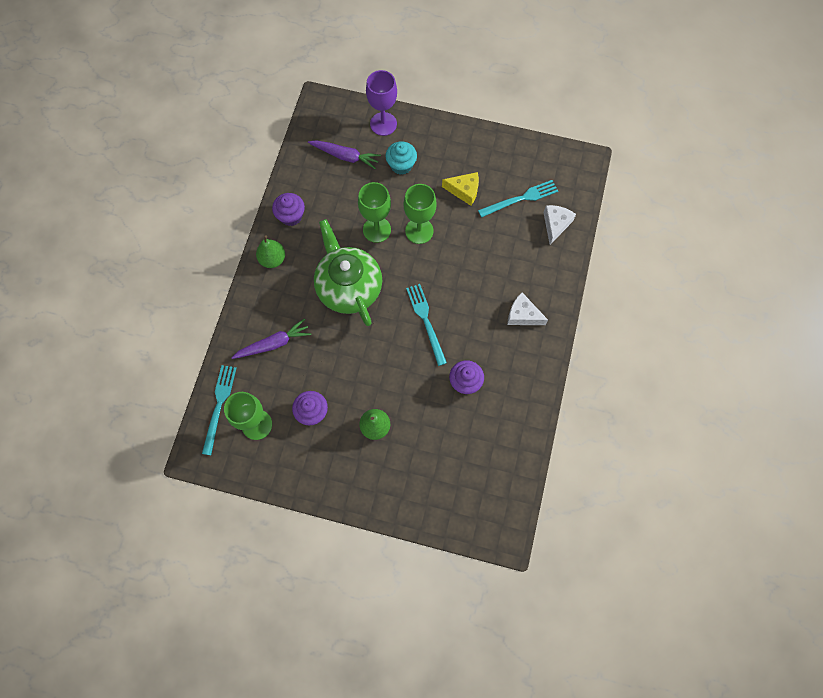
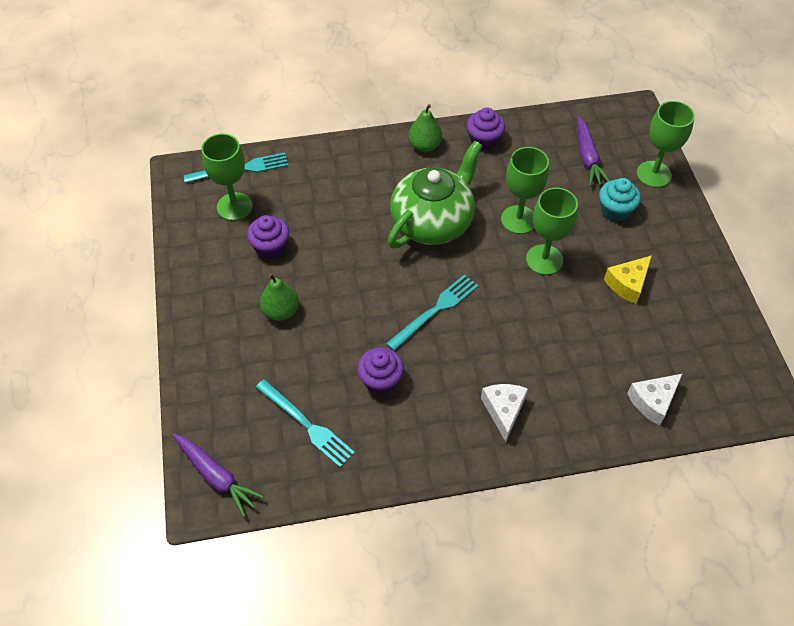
camera: 65 degrees right, 15 degrees down
(273, 344) = (330, 184): purple carrot -> purple carrot (216, 476)
(383, 124) = (653, 174): purple goblet -> green goblet
(464, 191) = (627, 284): yellow cheese -> yellow cheese turned 60 degrees clockwise
(520, 199) = (661, 348): turquoise fork -> turquoise fork (306, 424)
(555, 225) = (653, 401): white cheese -> white cheese turned 150 degrees clockwise

